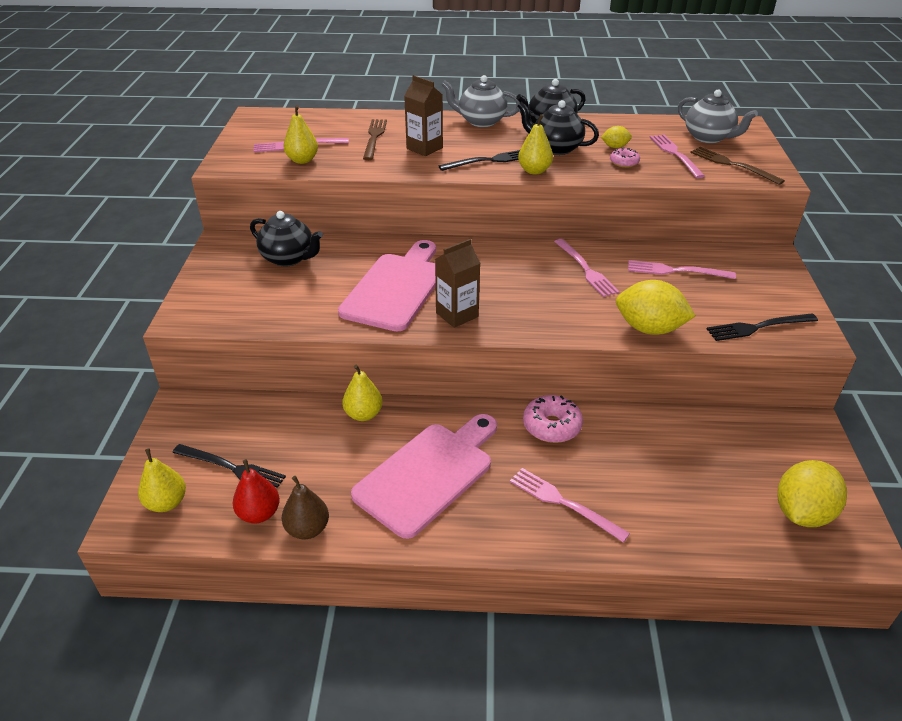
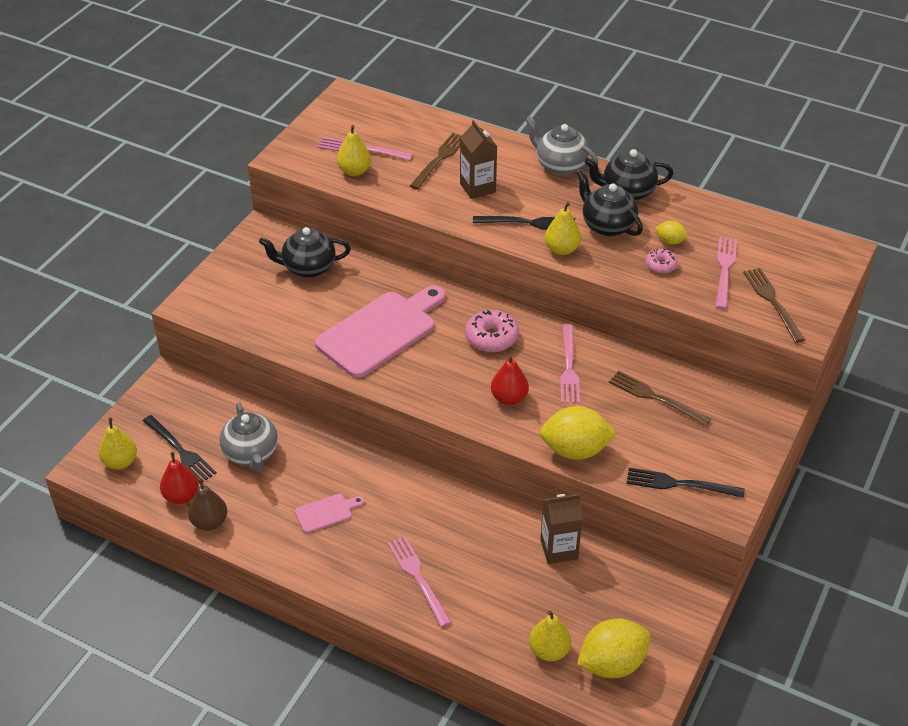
camera: 25 degrees right, 5 degrees up
(289, 258) = (308, 268): black teapot -> black teapot turned 120 degrees clockwise
(363, 414) = (307, 440): yellow pear -> yellow pear (549, 650)
(428, 474) = (326, 512): pink cutting board -> pink cutting board, size x0.44
(457, 315) = (415, 377): brown carton -> brown carton (559, 549)
(551, 426) = (457, 508): pink donut -> pink donut (491, 337)
(556, 306) = (509, 398): none -> red pear
(649, 329) = (575, 450): yellow lemon -> yellow lemon turned 45 degrees counterclockwise
(675, 271) = (655, 398): pink fork -> brown fork
(709, 137) = (784, 257): grey teapot -> grey teapot (251, 454)

